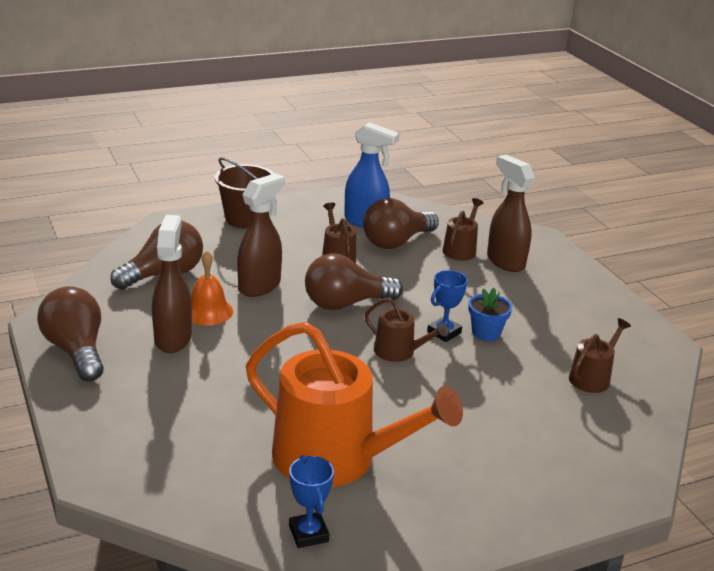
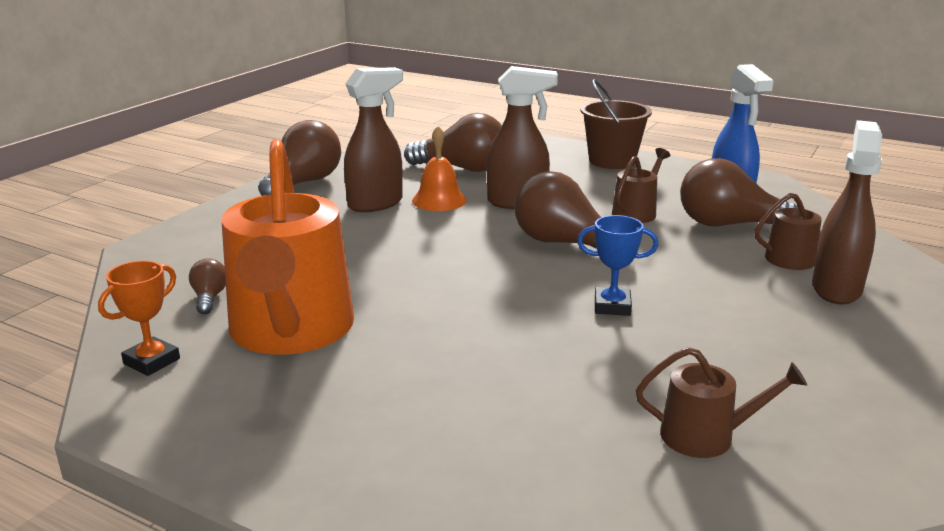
camera: 55 degrees right, 5 degrees down
(238, 475) = (209, 298): none -> brown light bulb
(308, 533) = (151, 361): blue trophy -> orange trophy
(399, 352) = (528, 296): brown watering can -> none
(486, 332) = (661, 329): blue flower pot -> none

